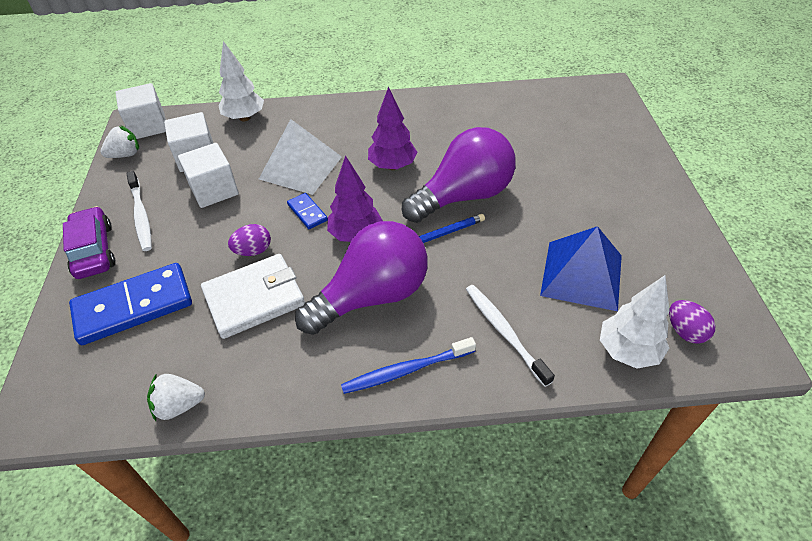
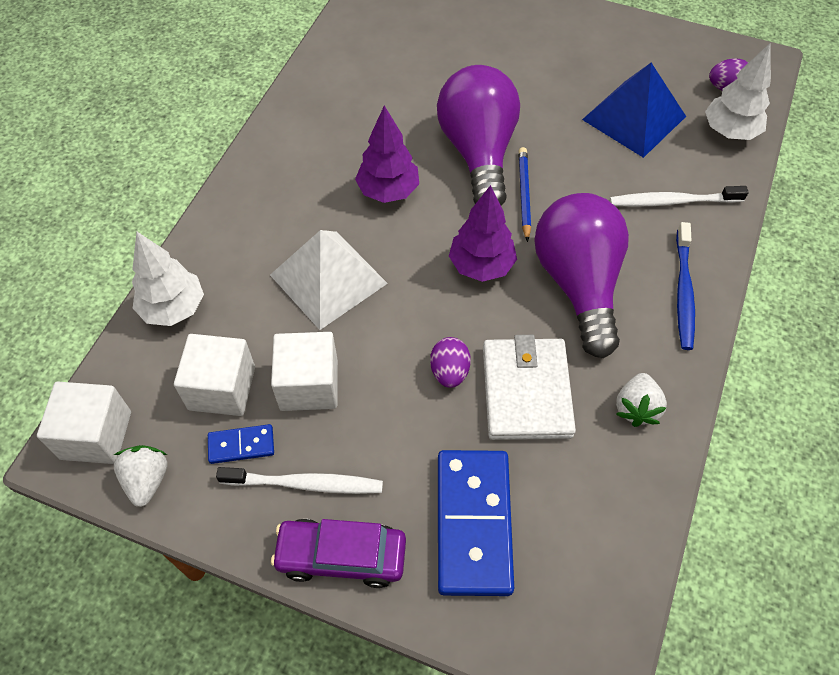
camera: 65 degrees left, 10 degrees up
(179, 405) = (644, 502): white strawberry -> white strawberry (636, 408)
(307, 212) = (416, 298): blue domino -> blue domino (241, 445)

